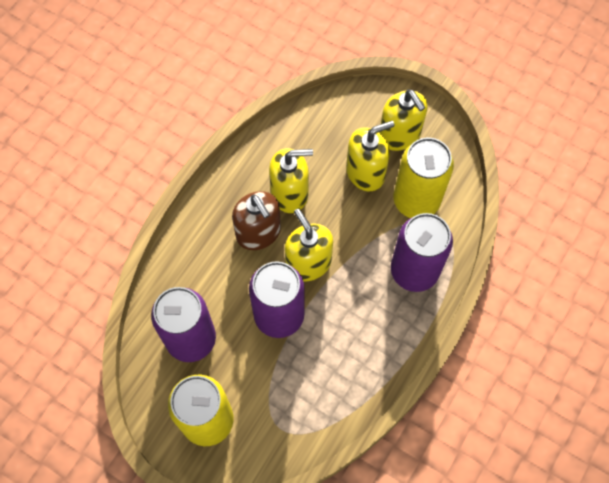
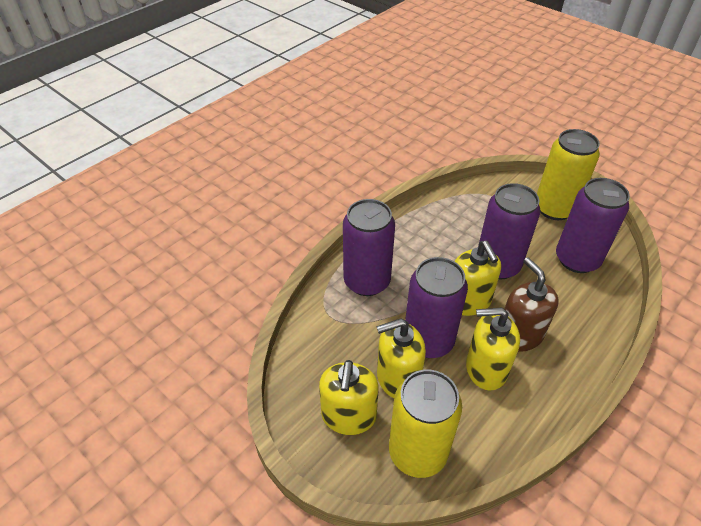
camera: 170 degrees left, 20 degrees down
(343, 213) = (428, 341): none -> purple can
(400, 135) = (348, 416): yellow soap dispenser -> yellow soap dispenser turned 150 degrees counterclockwise
(416, 200) = (348, 341): yellow can -> yellow can (417, 452)

